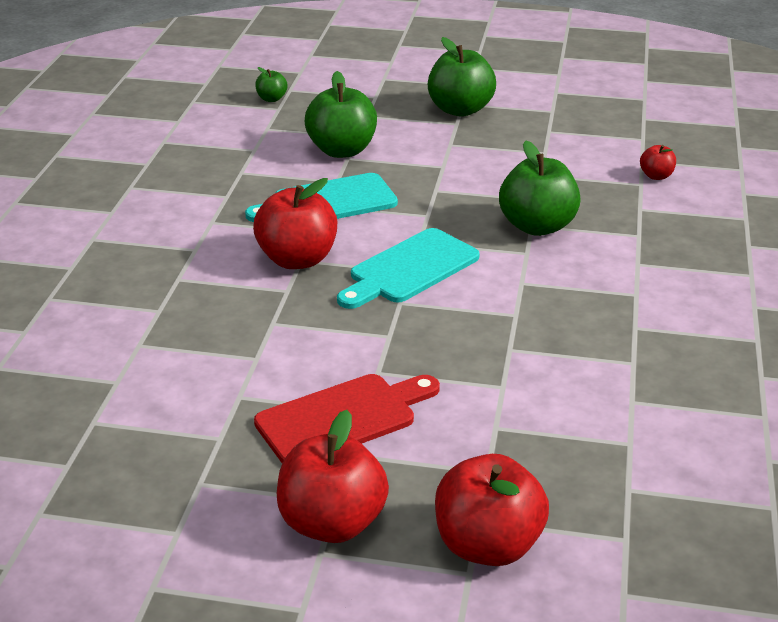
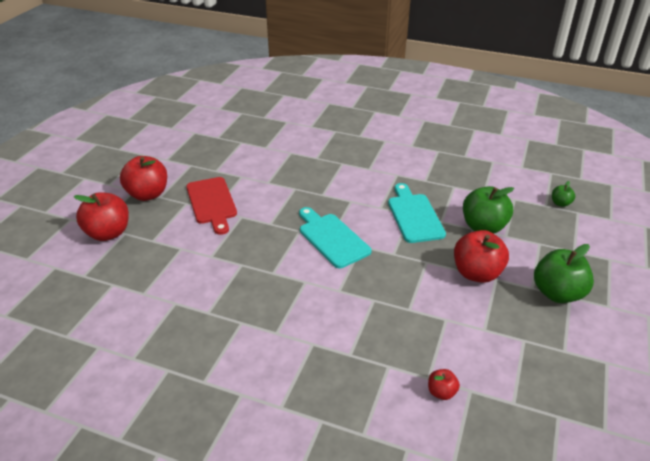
camera: 100 degrees right, 5 degrees up
(297, 259) = (351, 200): red apple -> red apple (476, 273)
(537, 226) = (371, 302): green apple -> none

